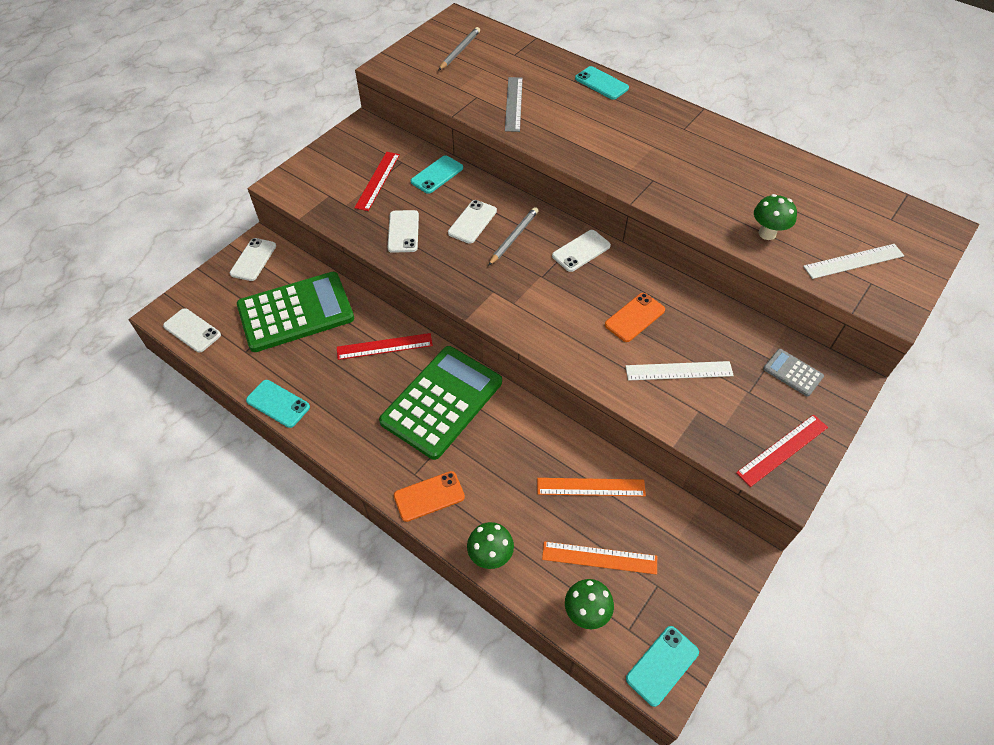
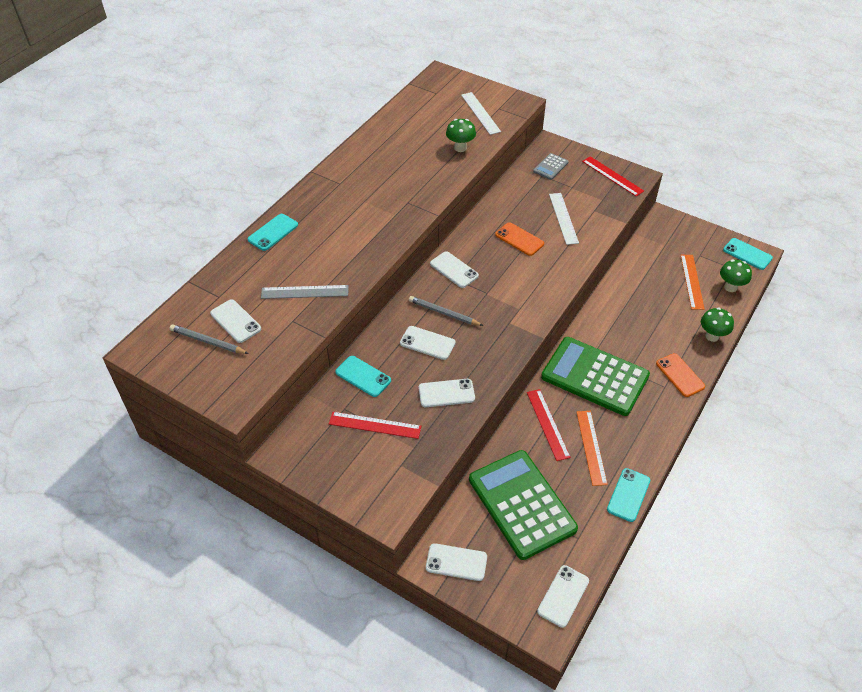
camera: 95 degrees left, 5 degrees down
(481, 64) = (235, 321): none -> white phone
(591, 487) = (642, 286): orange ruler -> orange ruler (591, 447)

